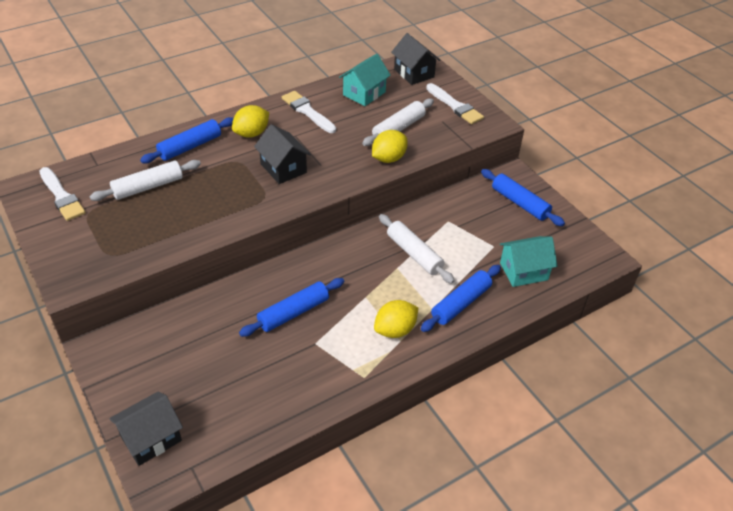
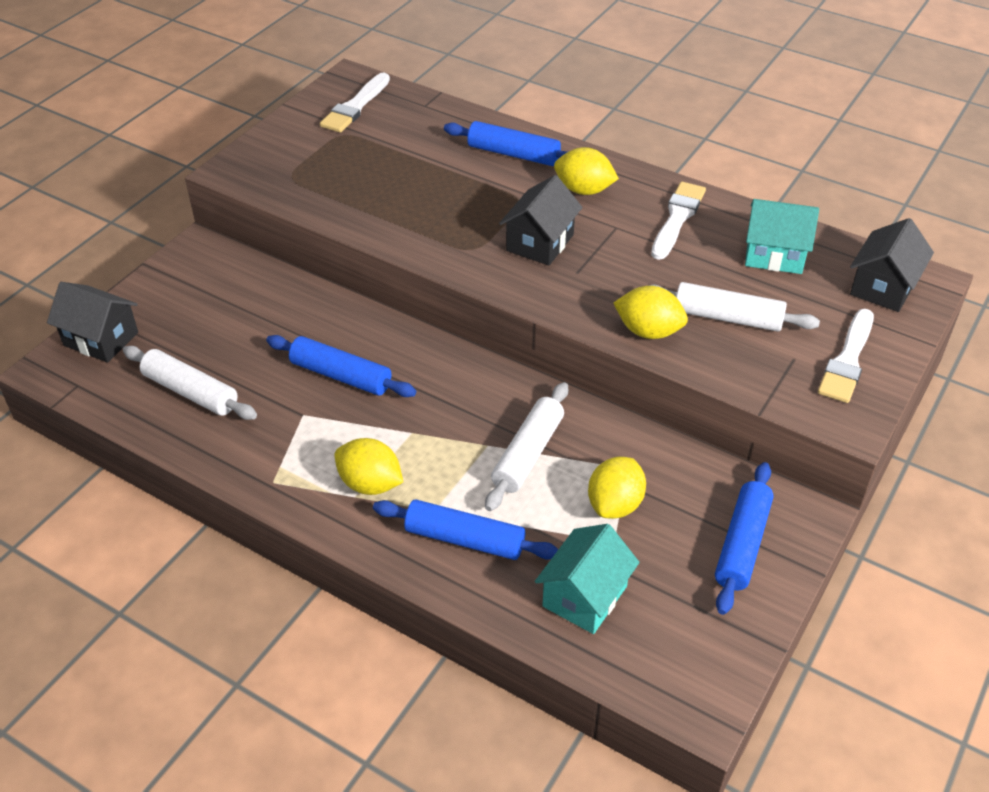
camera: 65 degrees right, 0 degrees up
(148, 187) = (416, 155): white rolling pin -> white rolling pin (190, 392)
(470, 235) = (615, 504): none -> yellow lemon
(523, 271) = (585, 596): turquoise house -> turquoise house turned 75 degrees clockwise

